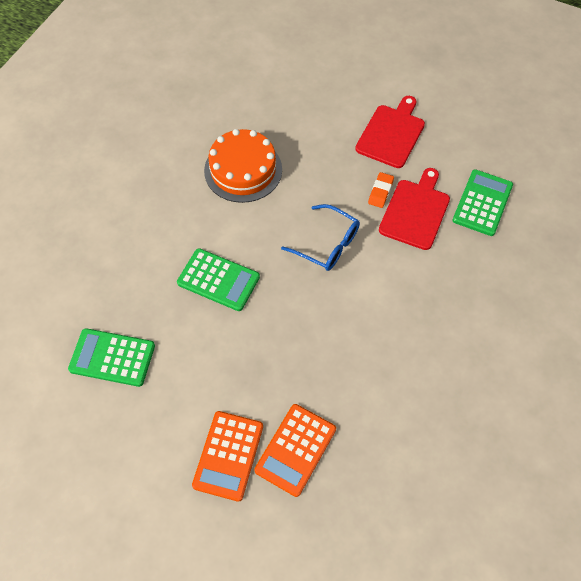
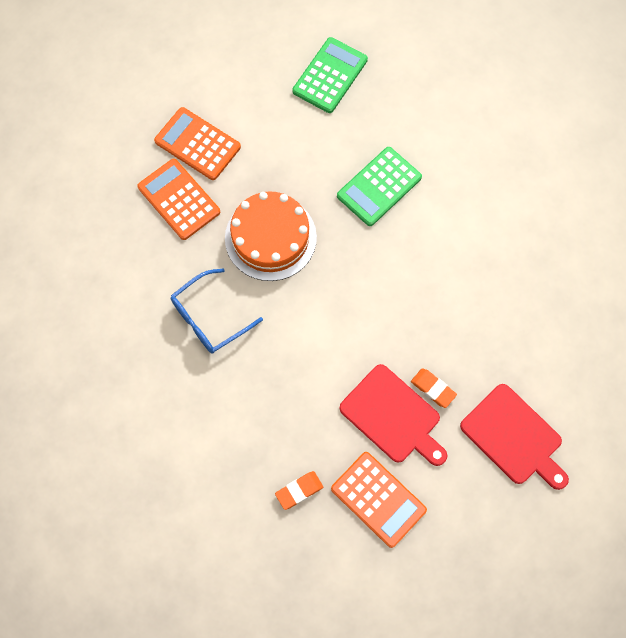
camera: 110 degrees right, 10 degrees up
(243, 170) = (512, 252): orange cake -> orange cake (270, 237)
(327, 244) = (383, 305): blue glasses -> blue glasses (209, 318)
(482, 203) = (378, 499): green calculator -> orange calculator
(506, 256) = (299, 490): none -> orange eraser

